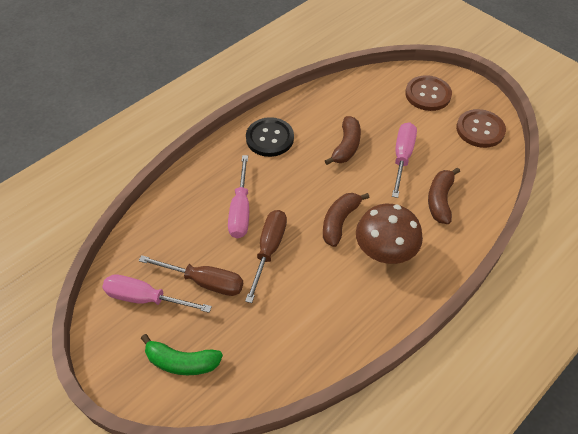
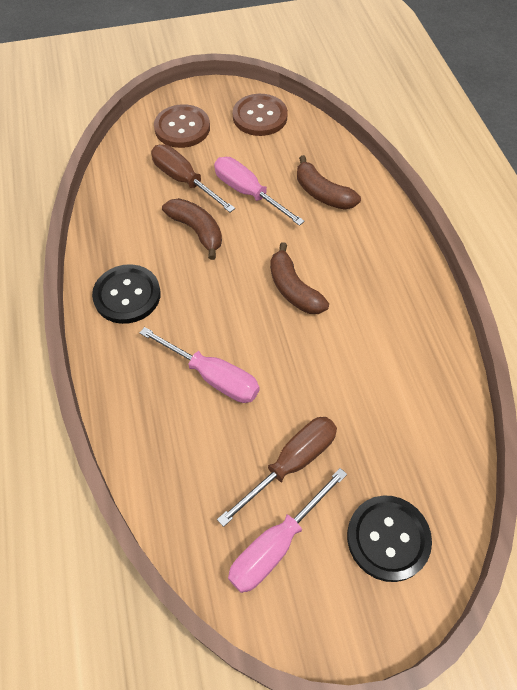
camera: 60 degrees left, 5 degrees up
(182, 362) = (388, 538): green banana -> black button
(269, 250) = (288, 374): brown screwdriver -> brown screwdriver (184, 180)
(384, 252) = (356, 271): brown mushroom -> none

